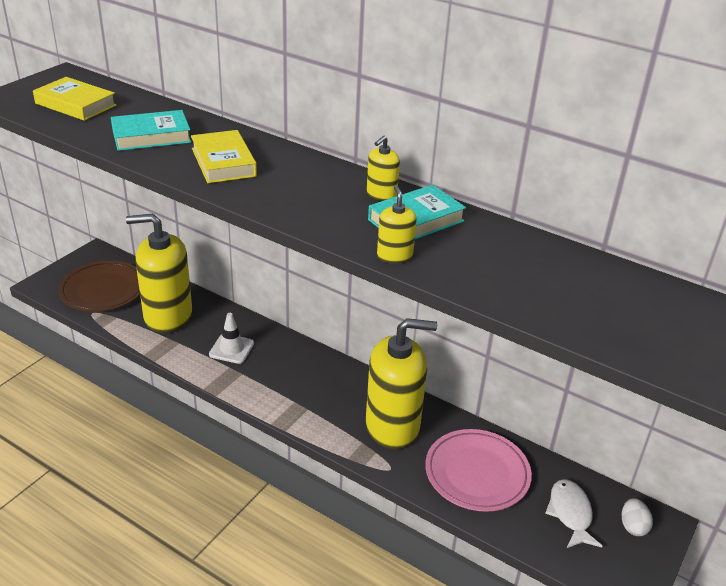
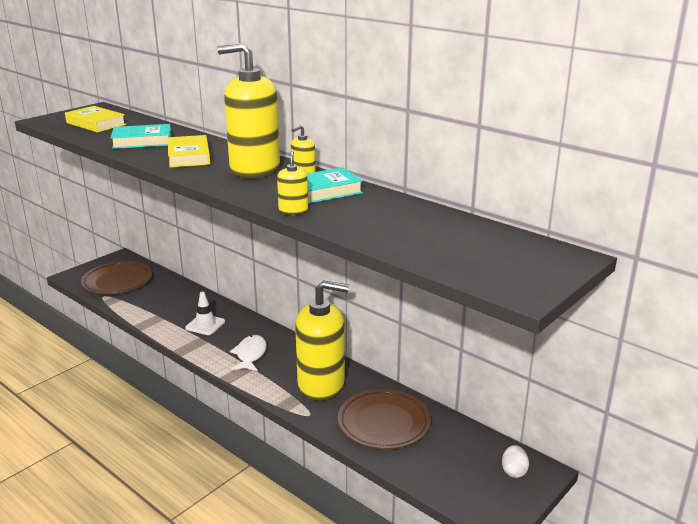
camera: 10 degrees right, 10 degrees down
(168, 316) = (162, 301): yellow soap dispenser -> yellow soap dispenser (254, 169)
(477, 473) = (384, 423): pink plate -> brown plate
(570, 513) = (458, 457): white fish -> white fish (250, 355)

